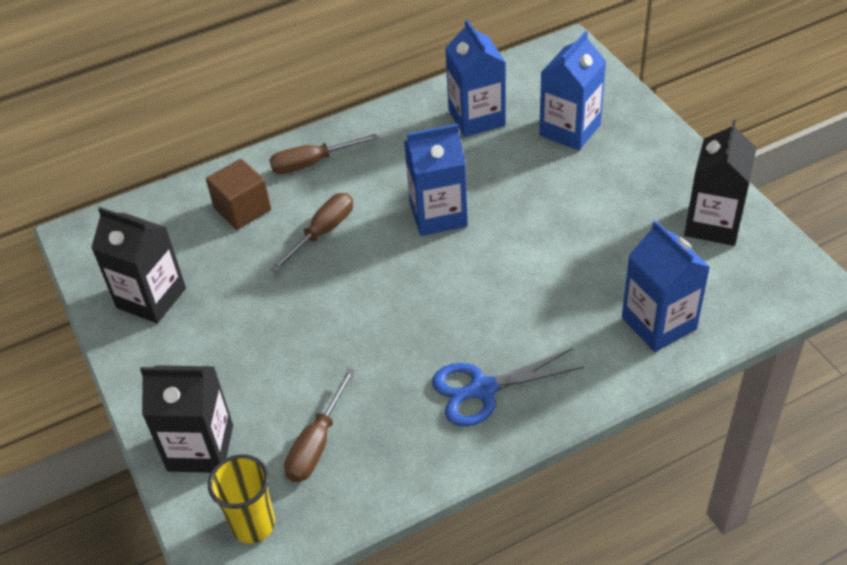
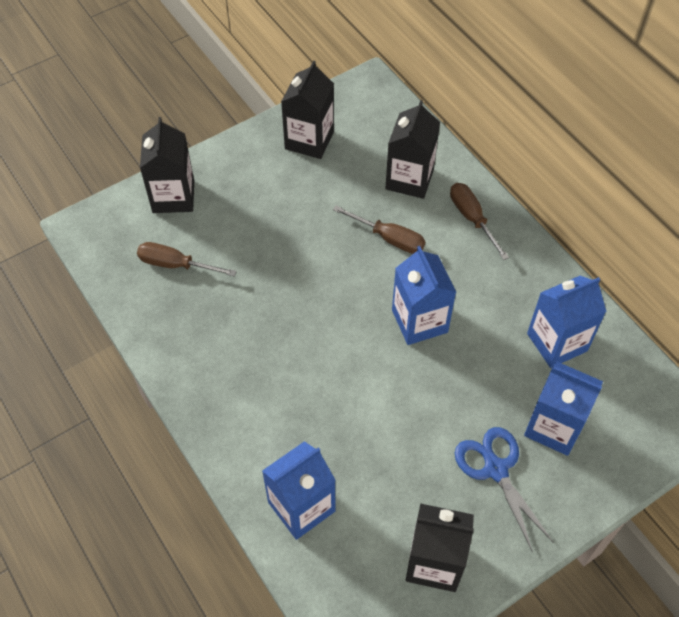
camera: 80 degrees right, 10 degrees up
(242, 209) = (409, 179): brown cube -> black carton
(253, 525) = (110, 238): yellow cup -> none
(483, 389) = (226, 370): blue scissors -> blue scissors (496, 469)

